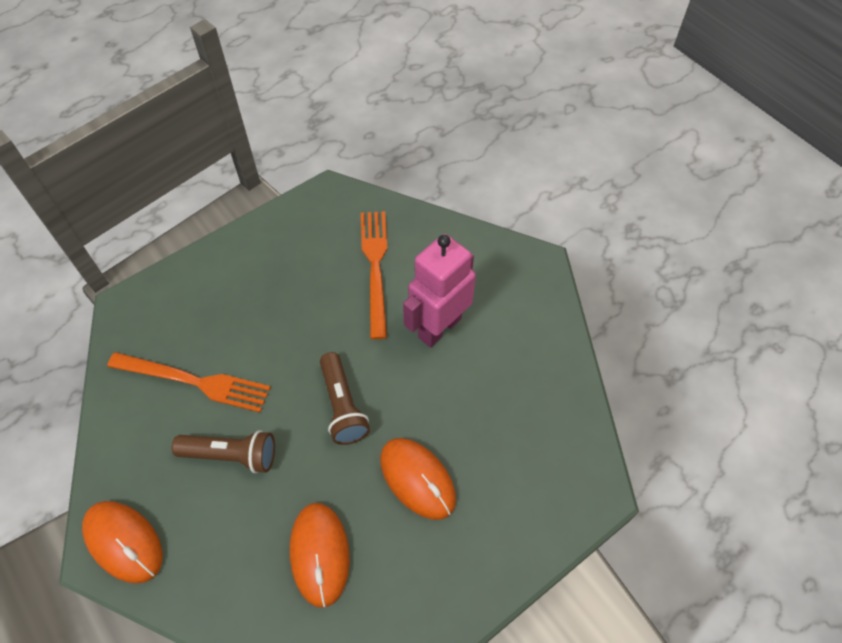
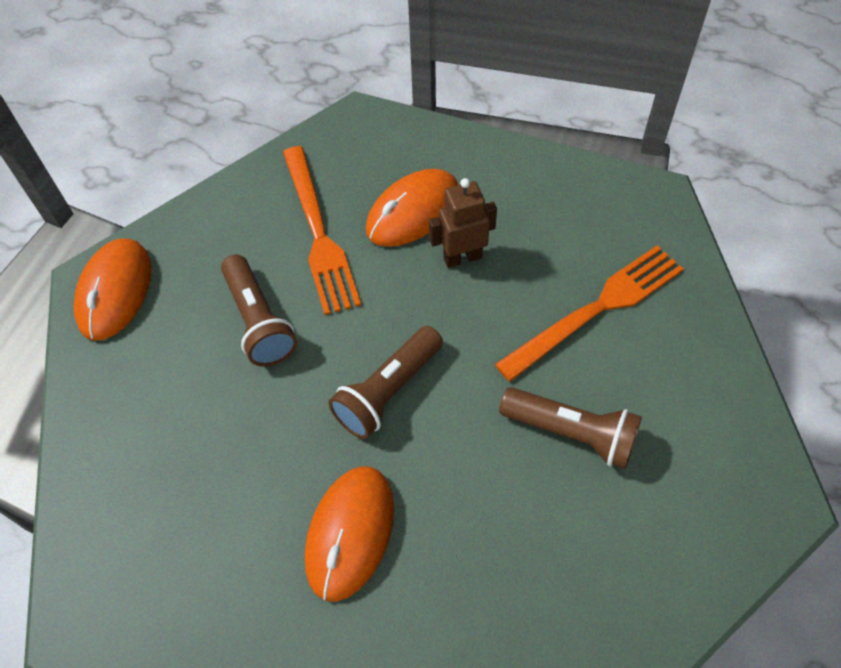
camera: 60 degrees right, 0 degrees up
(285, 311) = (462, 257): none -> brown robot
(320, 554) = (199, 481): orange mouse -> orange mouse (413, 212)
(439, 327) = (572, 433): pink robot -> brown flashlight

